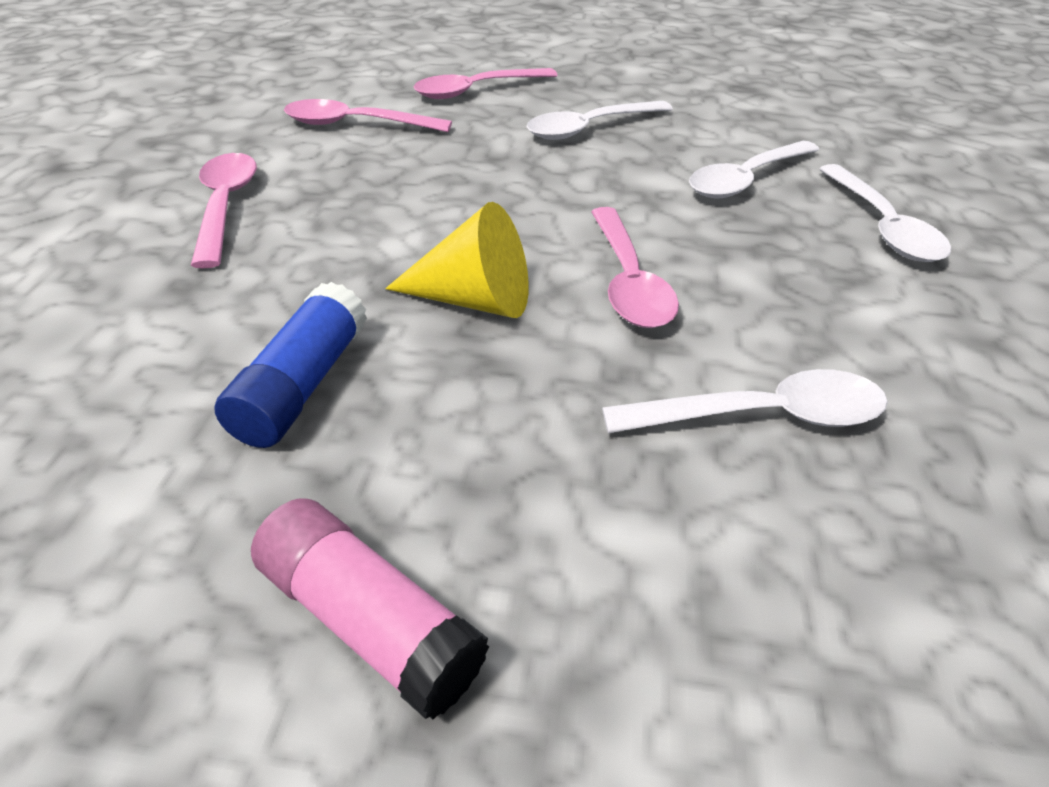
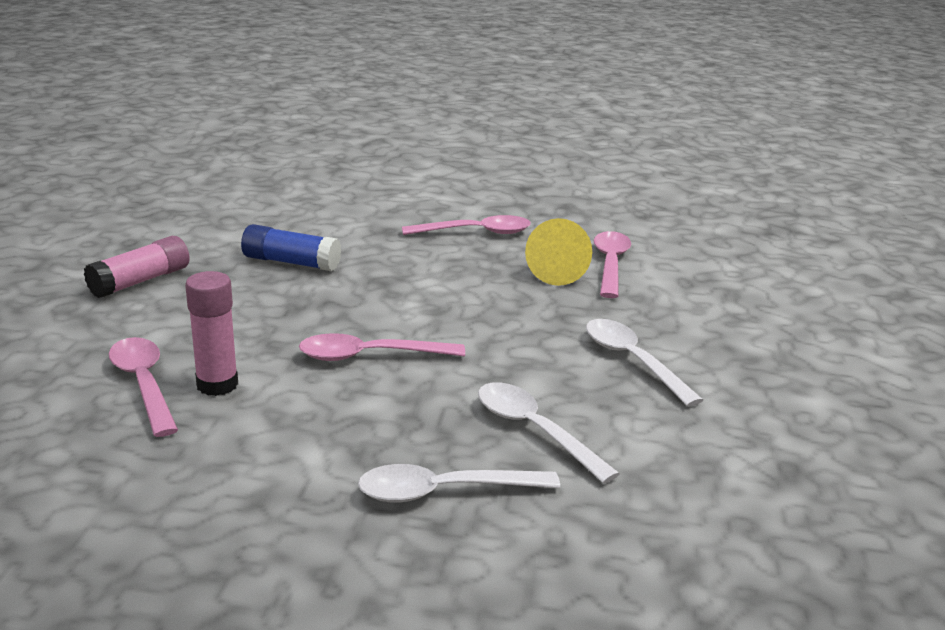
camera: 90 degrees right, 15 degrees down
(474, 300) = (358, 304): yellow cone -> yellow cone (558, 271)
(477, 90) = (703, 311): pink spoon -> pink spoon (144, 384)
(762, 416) = (217, 385): white spoon -> pink glue stick

